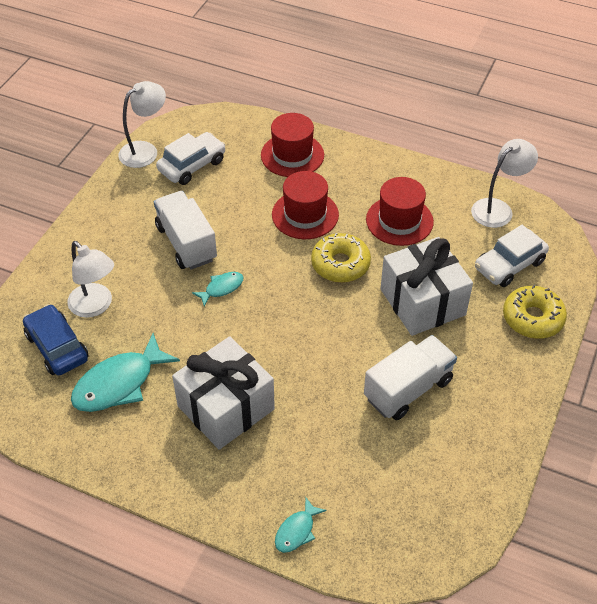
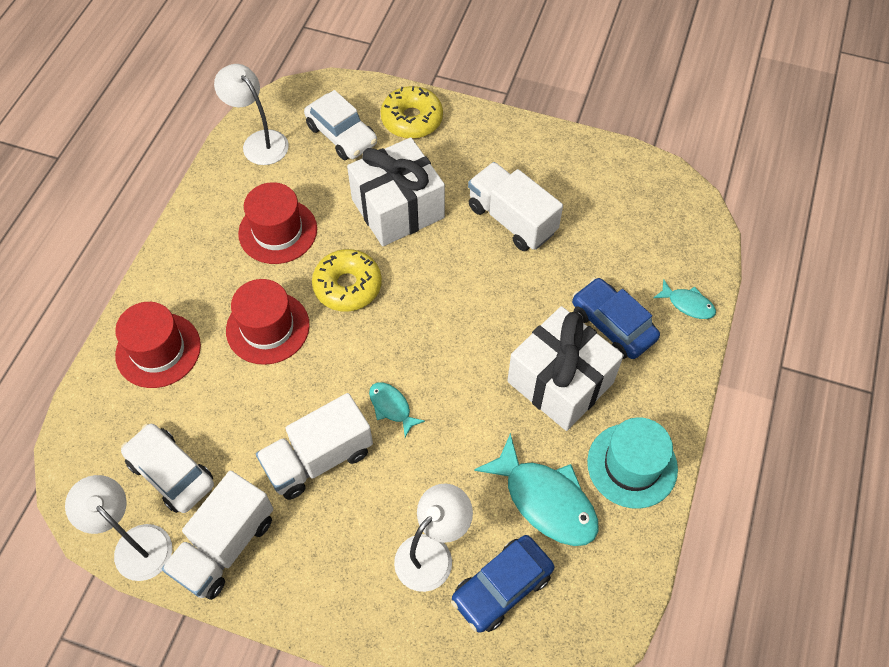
camera: 95 degrees left, 10 degrees up
(131, 193) = (225, 546): none -> white truck
(135, 452) = (632, 465): none -> turquoise hat
(280, 458) = (612, 325): none -> blue car

